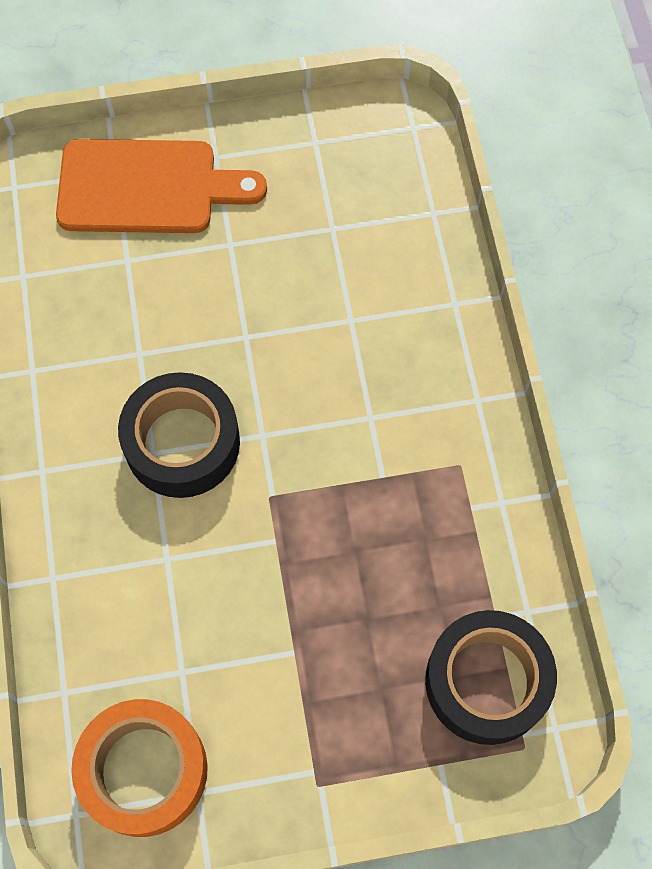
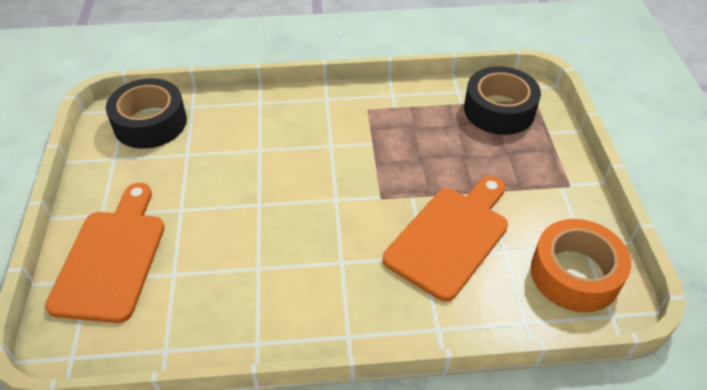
camera: 85 degrees left, 20 degrees down
(182, 443) = (336, 244): black tape -> black tape (150, 123)
(201, 595) = (450, 237): none -> orange cutting board

